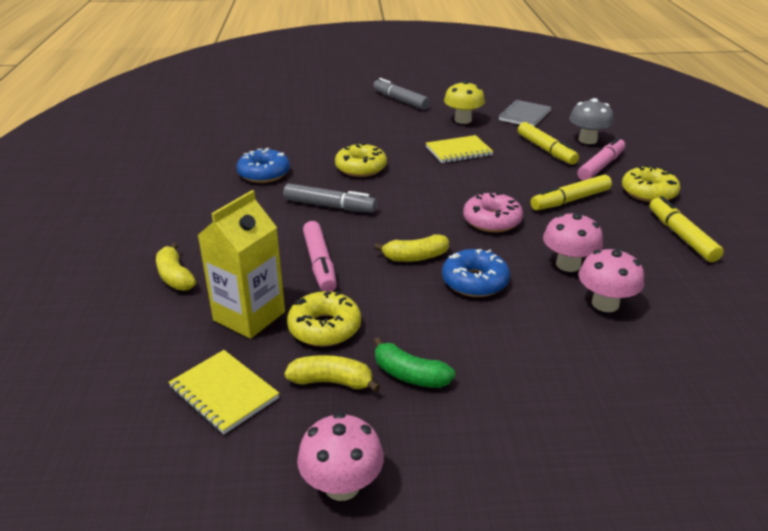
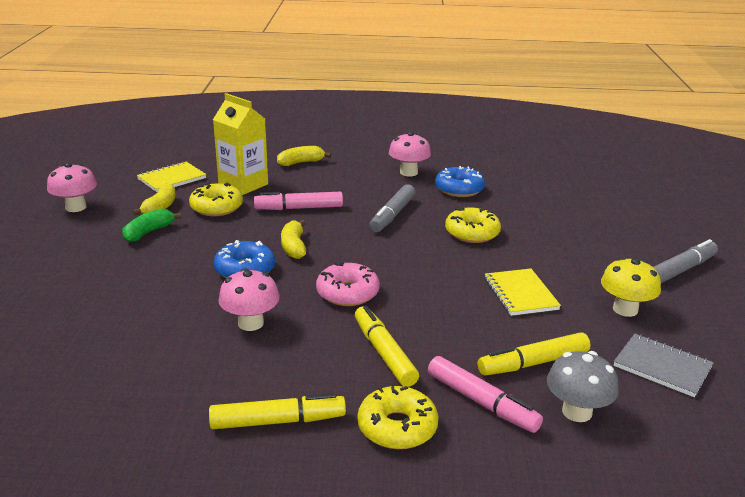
camera: 95 degrees right, 5 degrees down
(605, 304) = (179, 330): pink mushroom -> pink mushroom (408, 172)

